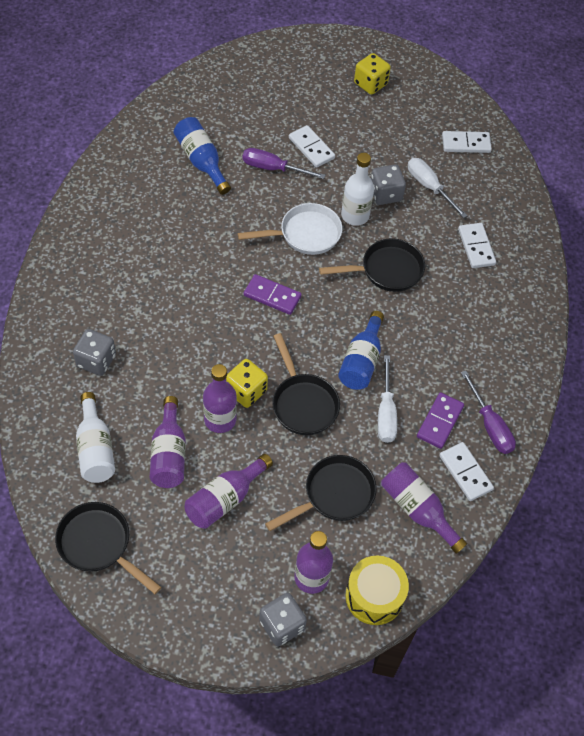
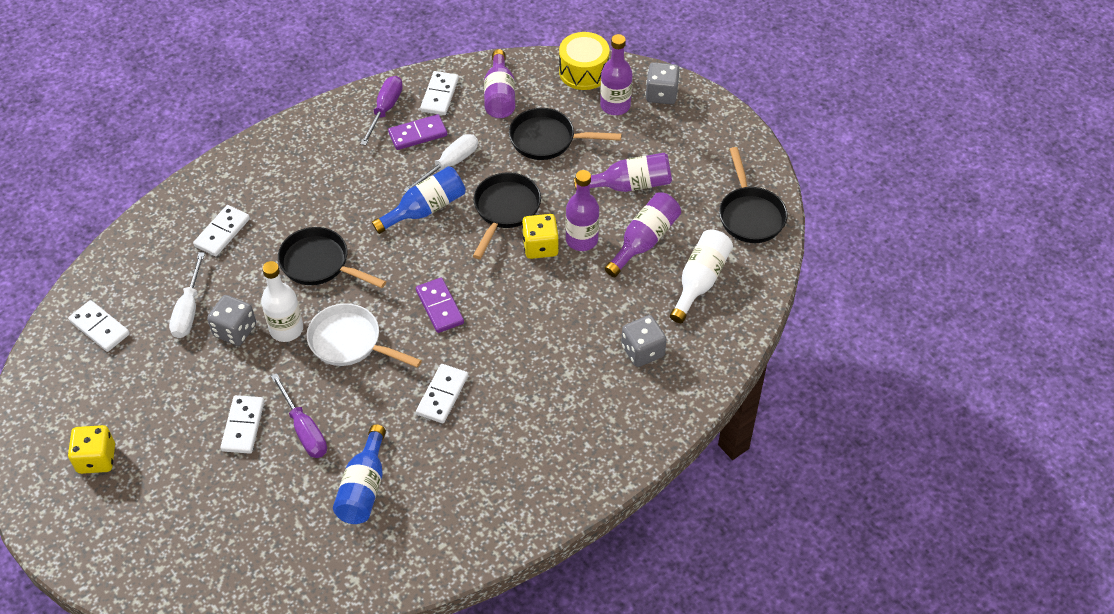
camera: 135 degrees left, 5 degrees down
(209, 241) = (442, 395): none -> white domino

